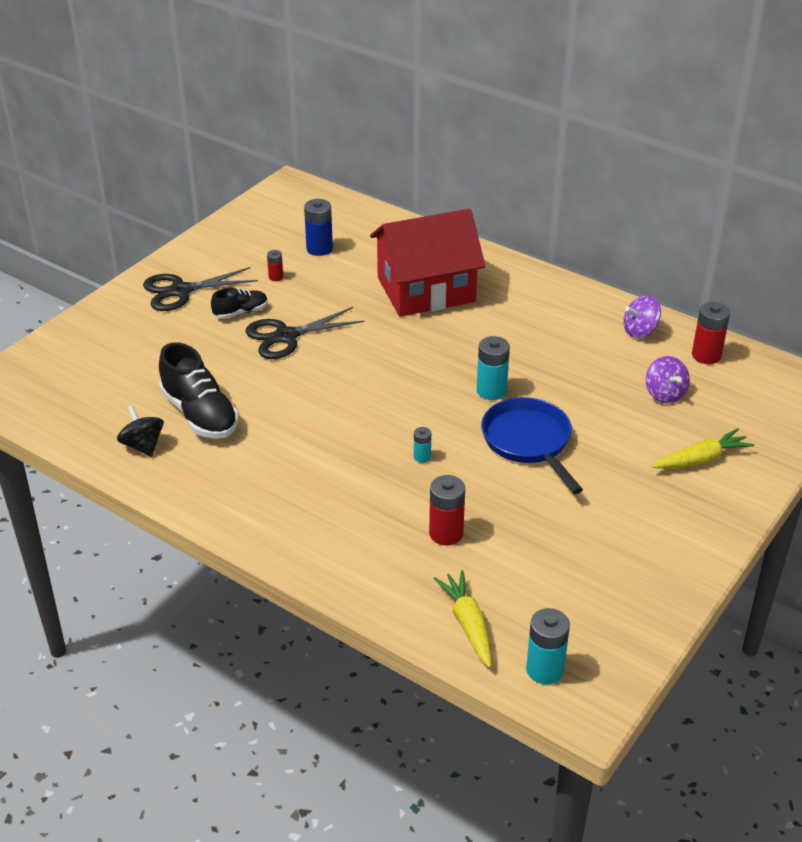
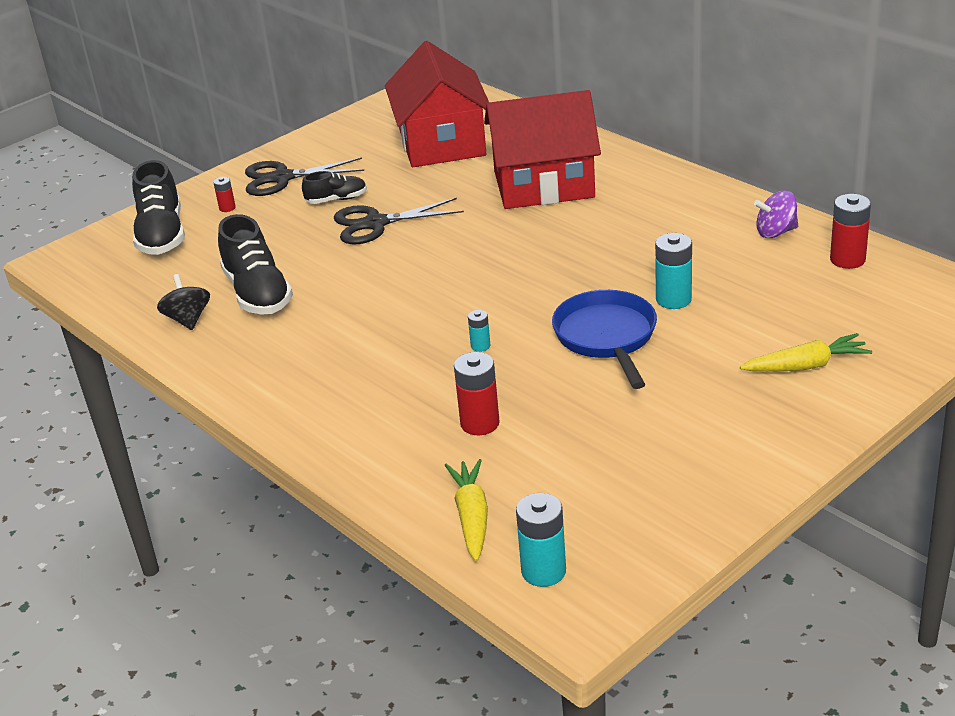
camera: 15 degrees right, 5 degrees down
(84, 357) = (162, 235): none -> black shoe
(276, 277) = (386, 168): red battery -> red battery (227, 208)
(319, 249) = (442, 143): blue battery -> red house
(491, 391) = (582, 285): turquoise battery -> turquoise battery (673, 299)
(665, 394) = (784, 297): purple spinning top -> none

